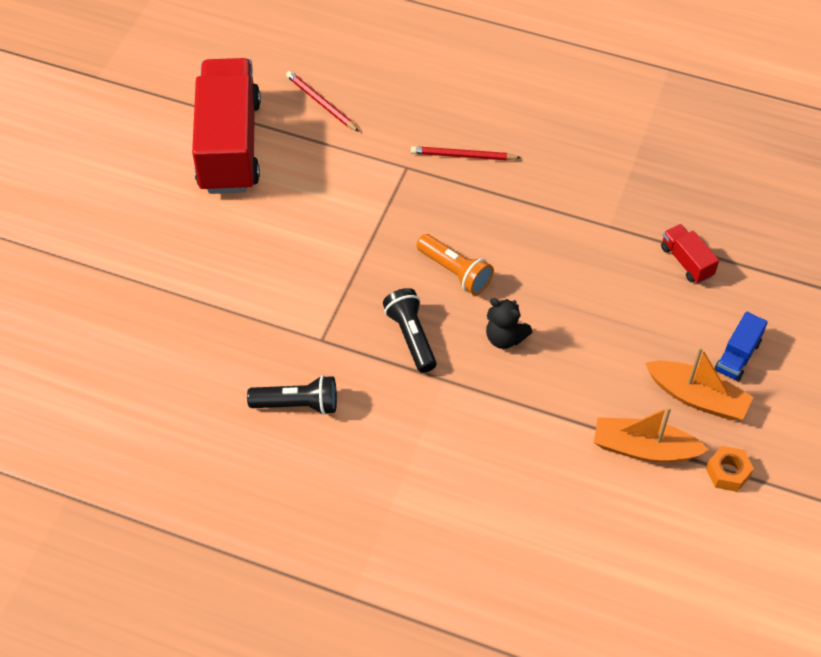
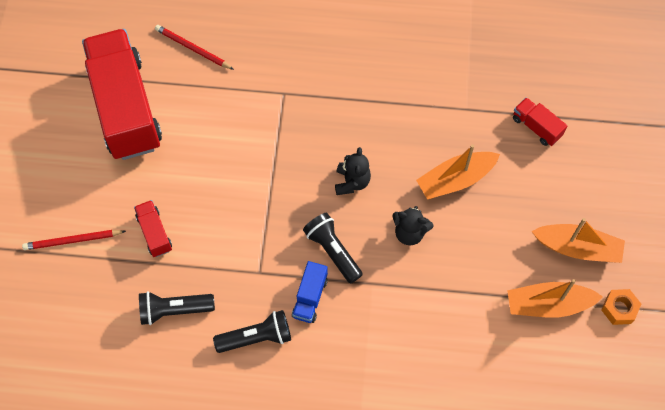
camera: 15 degrees left, 10 degrees up
(216, 356) = (174, 310): none -> black flashlight
(220, 275) = (154, 233): none -> red truck
(455, 272) = (352, 182): orange flashlight -> black teddy bear
(463, 156) = (327, 72): red pencil -> red pencil (73, 241)
(575, 295) = (455, 180): none -> orange boat
(737, 356) = (599, 203): blue truck -> blue truck (310, 297)

